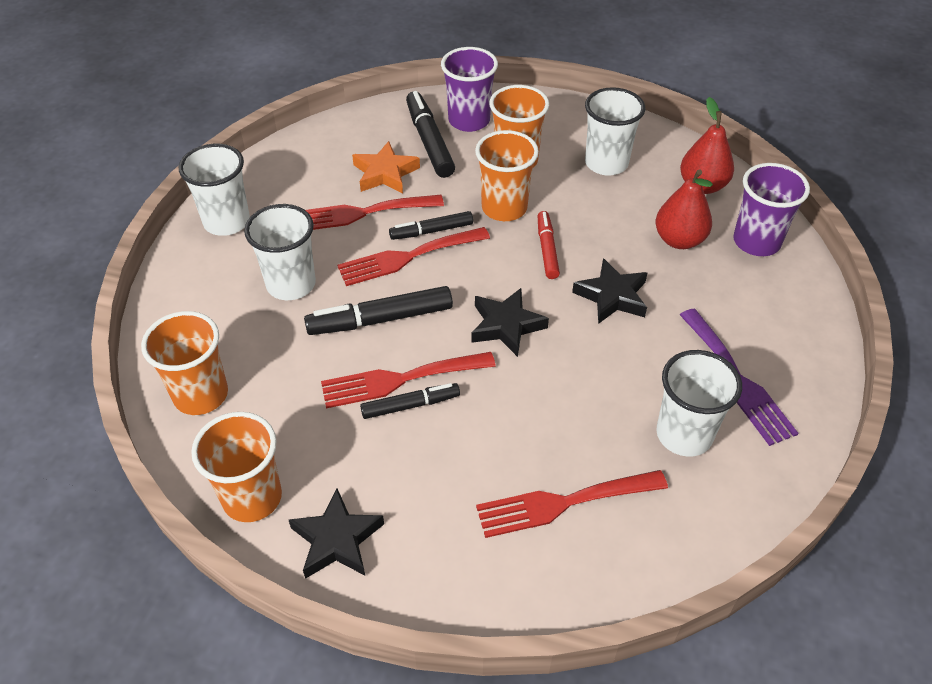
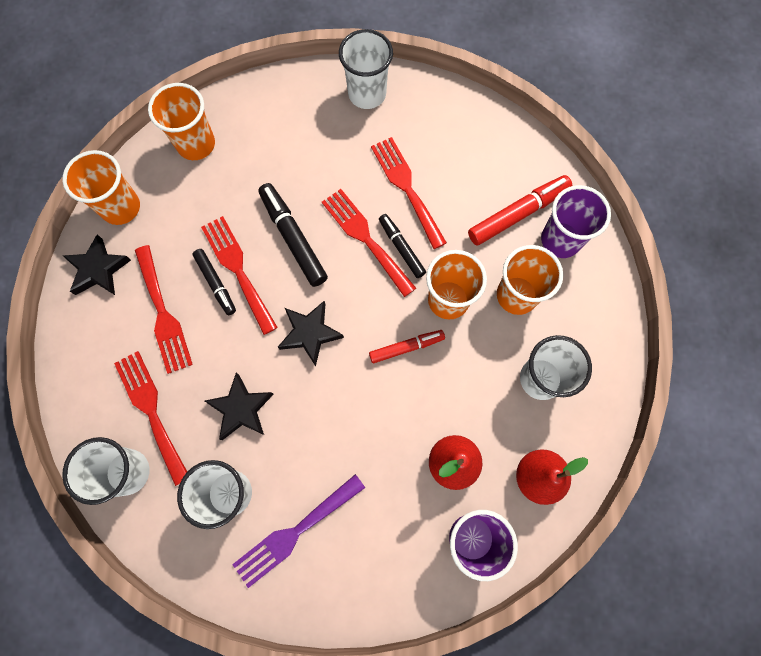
camera: 75 degrees right, 25 degrees up
(291, 284) = (313, 163): white cup -> white cup (128, 472)
(385, 173) = (462, 190): orange star -> none
(429, 141) = (518, 214): black marker -> red marker
(432, 470) = (163, 314): none -> red fork
(612, 296) = (365, 413): black star -> black star (241, 409)

